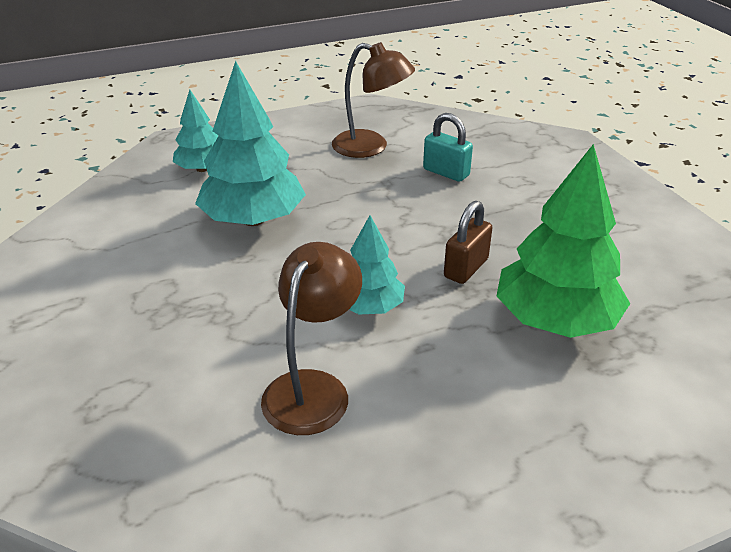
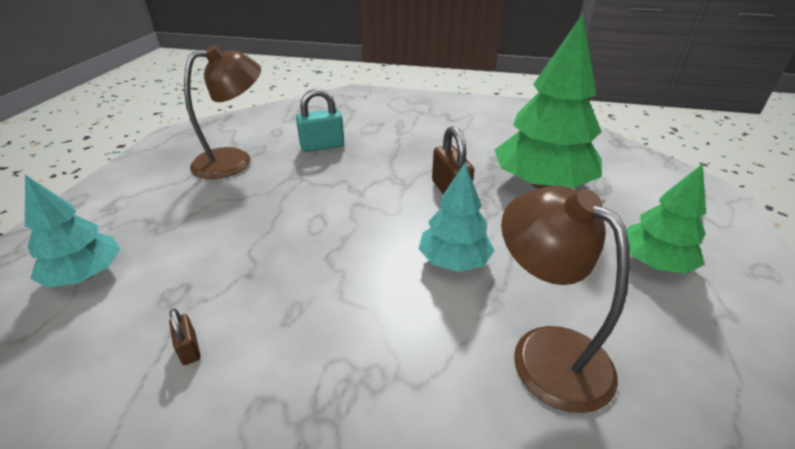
camera: 55 degrees left, 0 degrees up
(183, 237) = (189, 349): none -> brown padlock
(253, 219) = (237, 275): turquoise tree -> none
(501, 432) = (653, 262): none -> green tree

